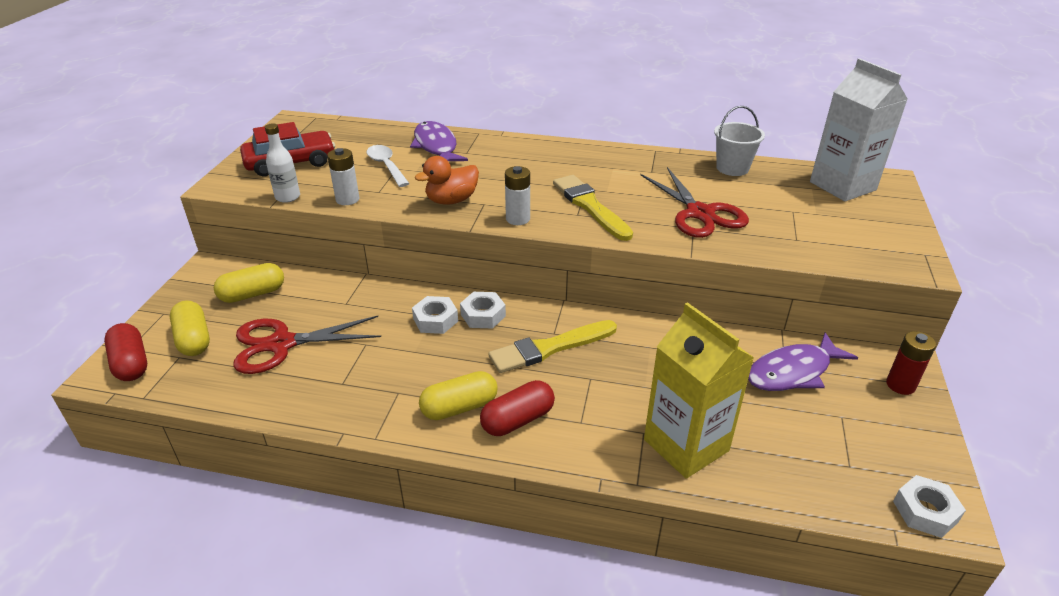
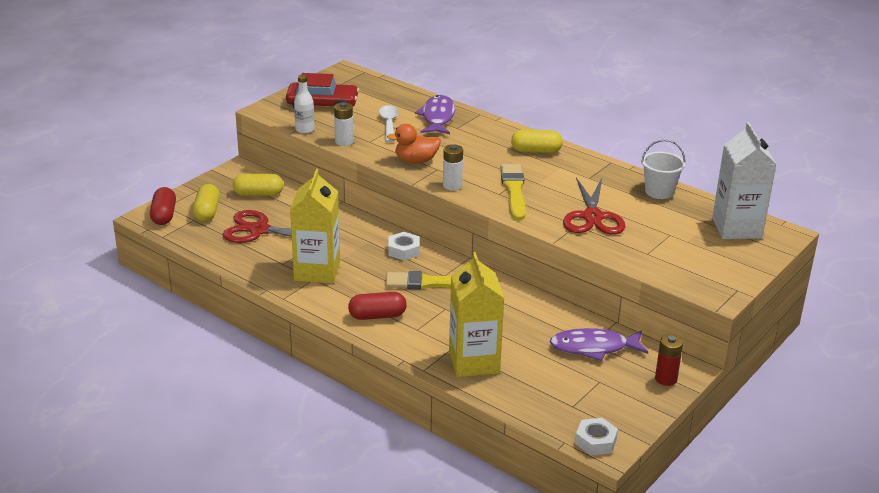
camera: 25 degrees right, 5 degrees down
(395, 379) = (317, 271): none -> yellow carton
(435, 320) = (368, 244): white nut -> none
(459, 407) = (346, 298): yellow capsule -> yellow capsule (536, 151)

